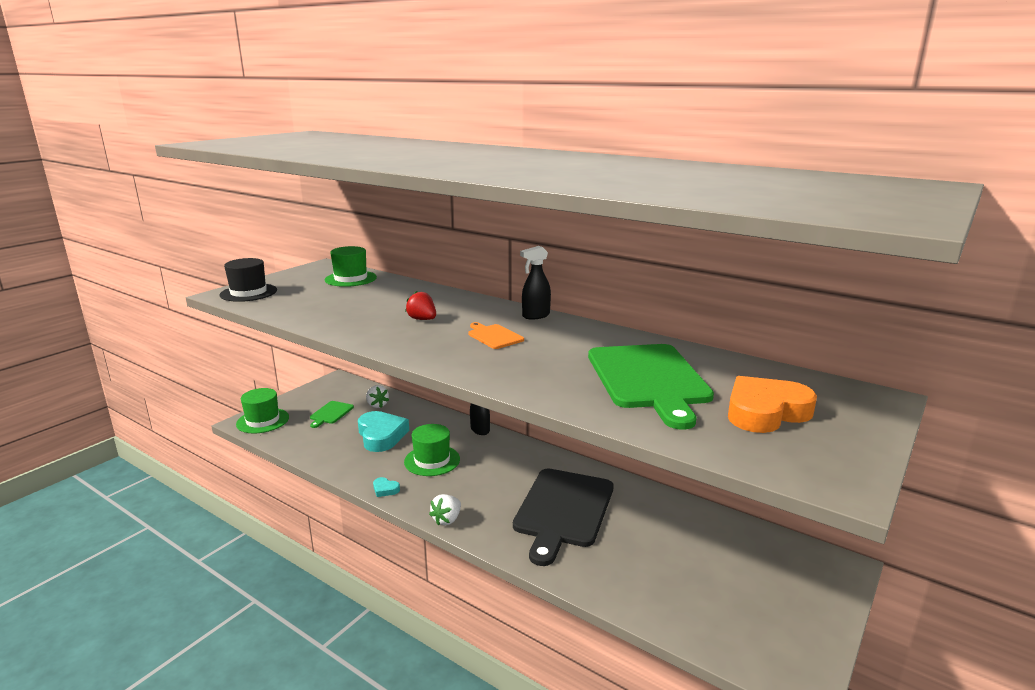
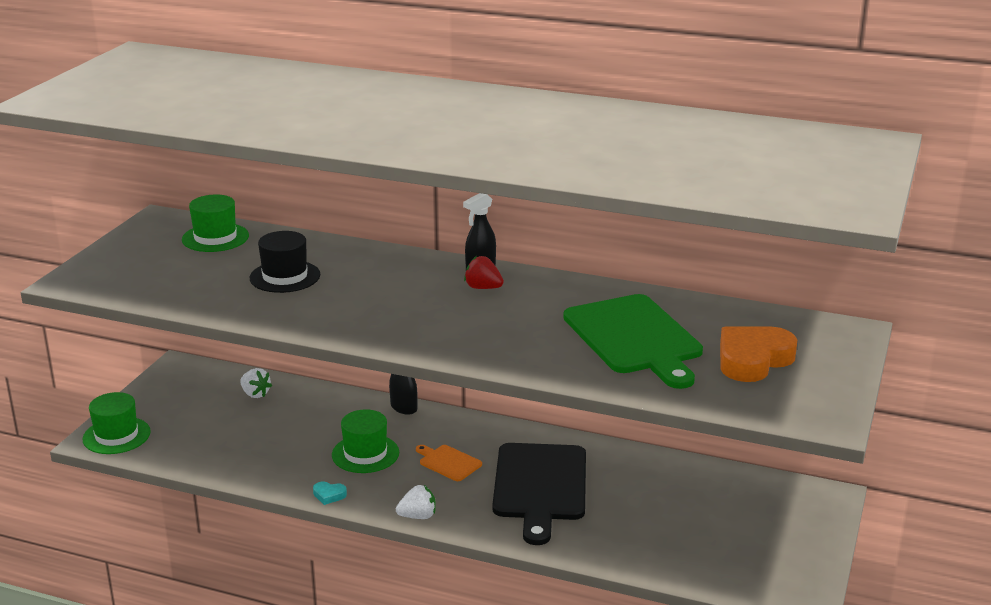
camera: 15 degrees left, 5 degrees up
(248, 293) = (100, 276): black hat -> black hat (285, 276)
(330, 413) = (201, 413): green cutting board -> none
(381, 435) = (285, 433): turquoise heart -> none
(422, 319) = (353, 291): red strawberry -> red strawberry (483, 288)
(447, 520) = (418, 516): white strawberry -> white strawberry turned 120 degrees counterclockwise
(494, 336) = (450, 304): orange cutting board -> orange cutting board (448, 462)

